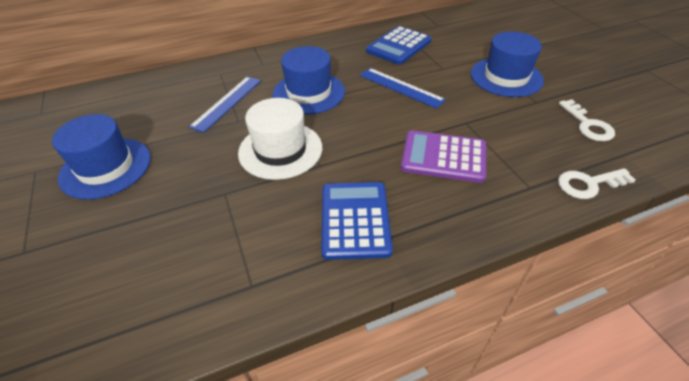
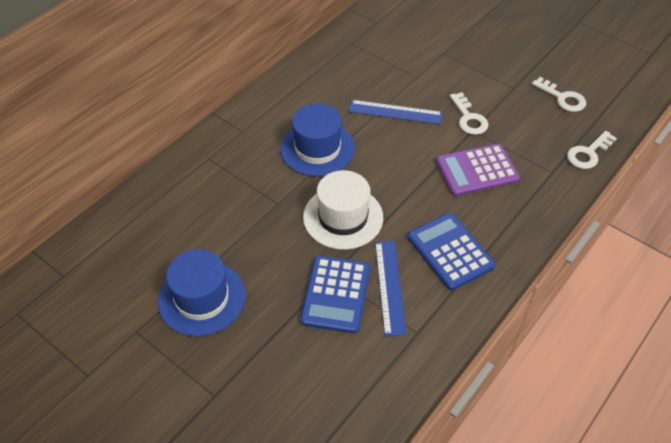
camera: 30 degrees left, 5 degrees up
(227, 103) = (249, 189): blue ruler -> blue ruler (390, 287)
(398, 46) = (358, 63): blue calculator -> blue calculator (336, 294)
(469, 112) = (469, 118): none -> white key
(506, 77) = (475, 69): blue hat -> none

